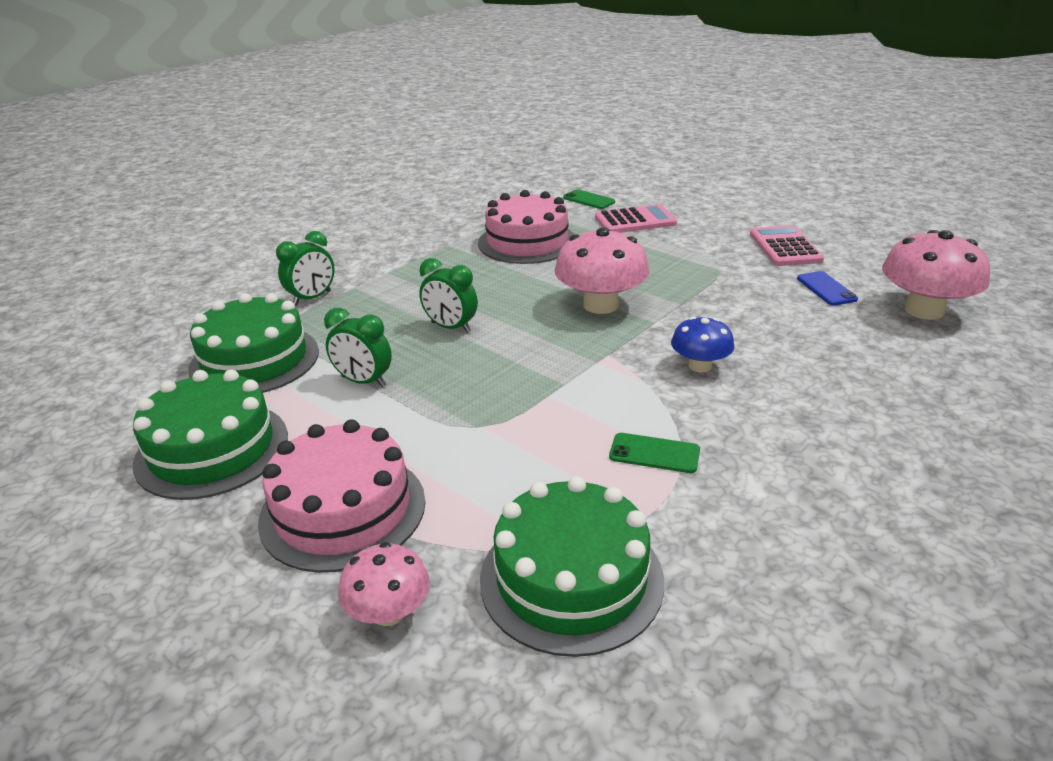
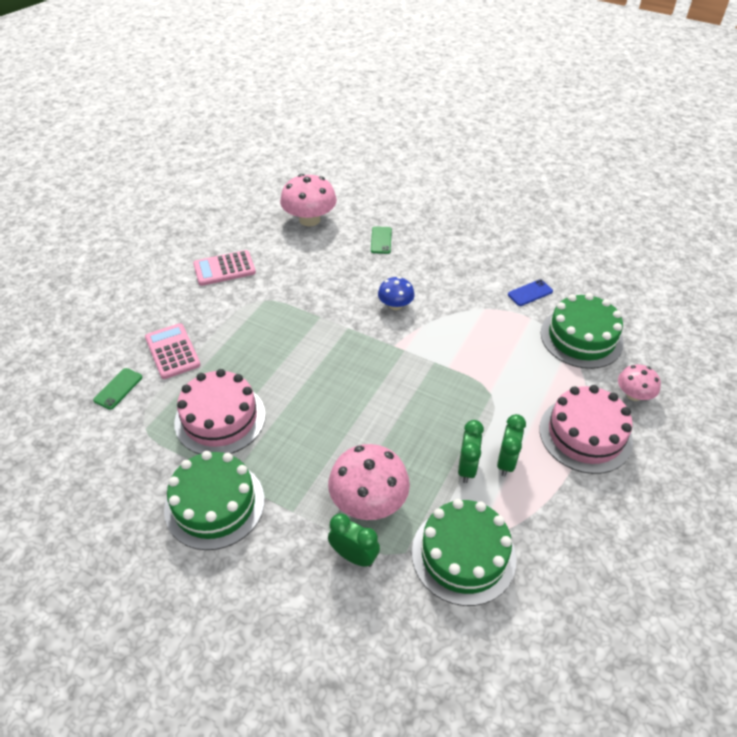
camera: 105 degrees left, 15 degrees up
(212, 449) = (570, 528): green cake -> green cake (214, 504)
(451, 327) = (381, 436): green clock -> green clock (506, 462)
(600, 305) = (329, 356): pink mushroom -> pink mushroom (368, 501)
(654, 453) = (484, 318): green phone -> green phone (381, 240)
(826, 289) = (288, 253): blue phone -> blue phone (530, 293)

